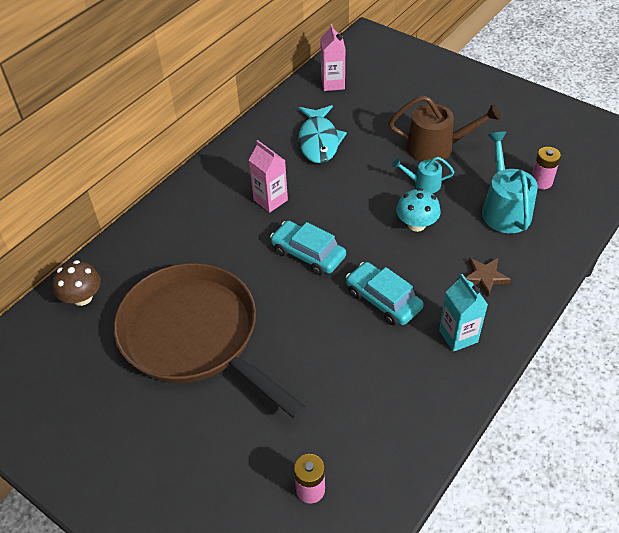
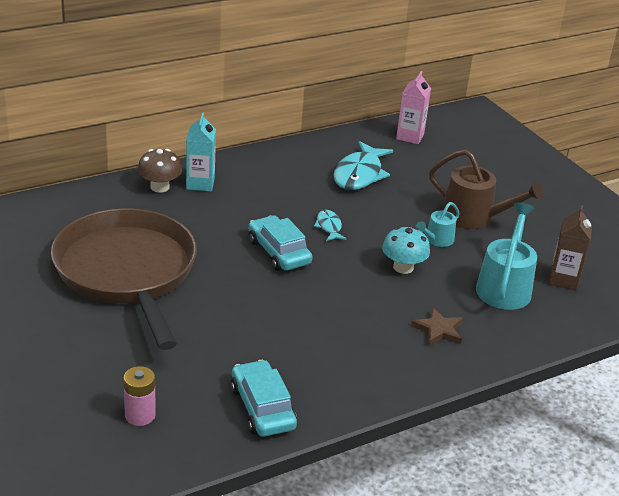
camera: 20 degrees right, 15 degrees down
(82, 297) = (53, 211): brown mushroom -> brown mushroom (160, 187)
(270, 200) = (276, 202): pink carton -> none
(331, 208) = (329, 227): none -> turquoise fish
(383, 300) = (322, 310): turquoise car -> turquoise car (262, 408)
(423, 184) = (437, 240): turquoise watering can -> turquoise watering can turned 75 degrees counterclockwise
(458, 336) = (373, 363): turquoise carton -> turquoise carton (200, 183)
(541, 182) = (563, 279): pink battery -> brown carton

